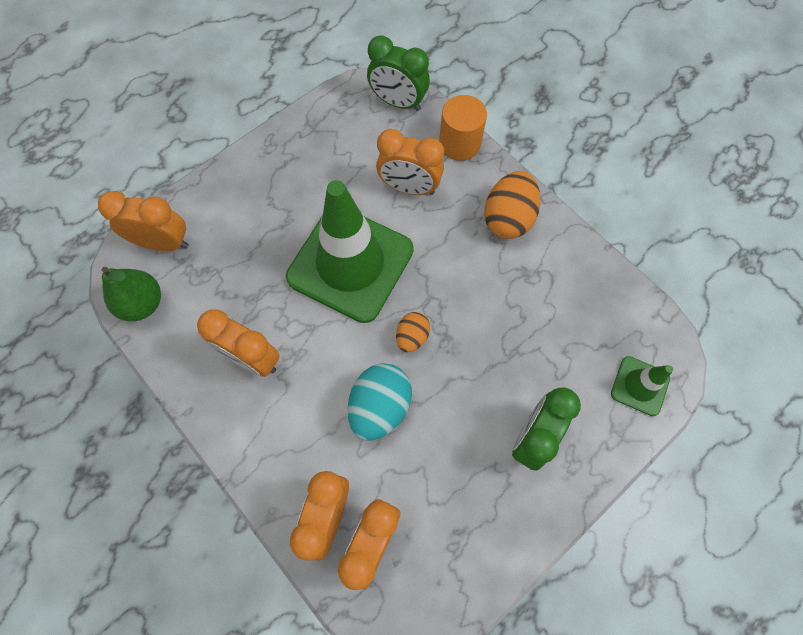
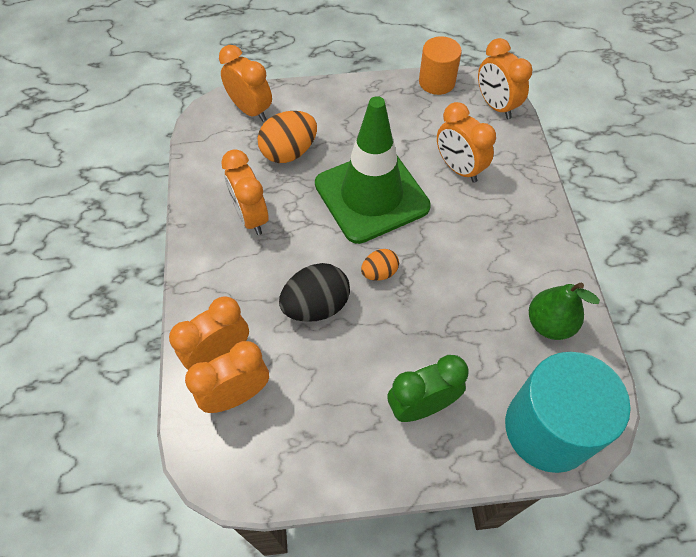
camera: 35 degrees right, 10 degrees down
(142, 303) = (207, 140): green pear -> green pear (549, 324)
(380, 407) = (316, 306): turquoise egg -> black egg
(398, 102) = (495, 106): green clock -> orange clock
(459, 143) = (525, 159): orange cylinder -> orange cylinder (437, 82)
(508, 218) = (525, 233): orange egg -> orange egg (289, 152)
(640, 386) = (548, 428): green traffic cone -> turquoise cylinder

